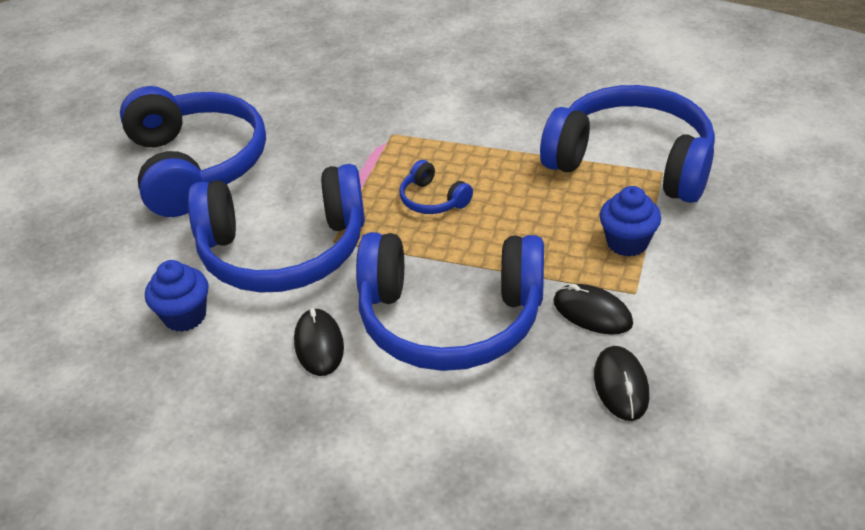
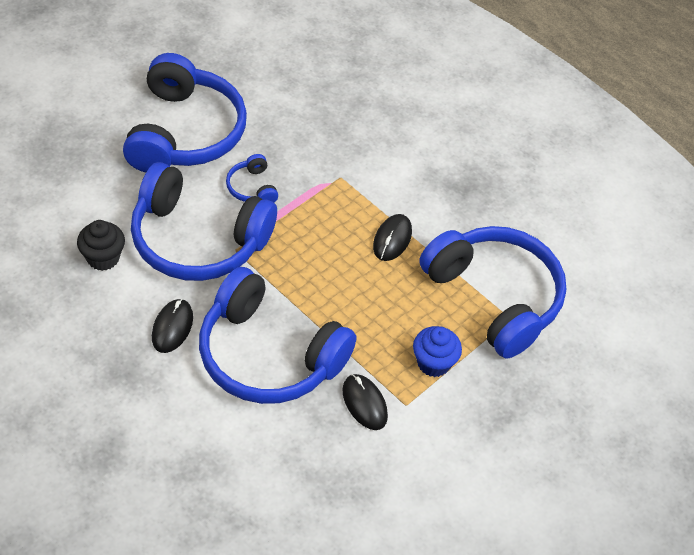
camera: 20 degrees right, 10 degrees up
(185, 316) = (103, 258): blue cupcake -> black cupcake
(433, 200) = (327, 252): blue headphones -> blue headphones (252, 188)
(621, 385) = (339, 465): black mouse -> black mouse (392, 239)

